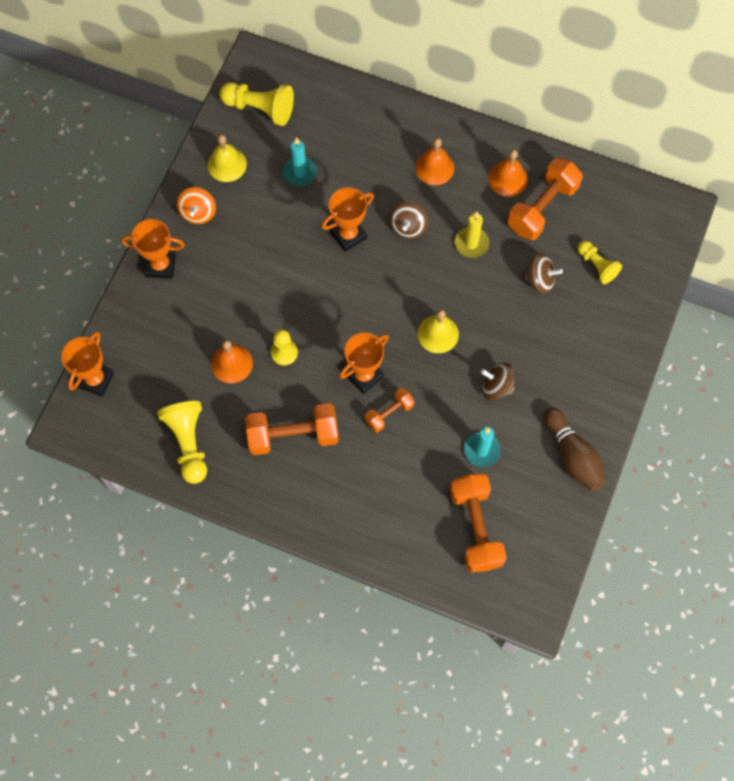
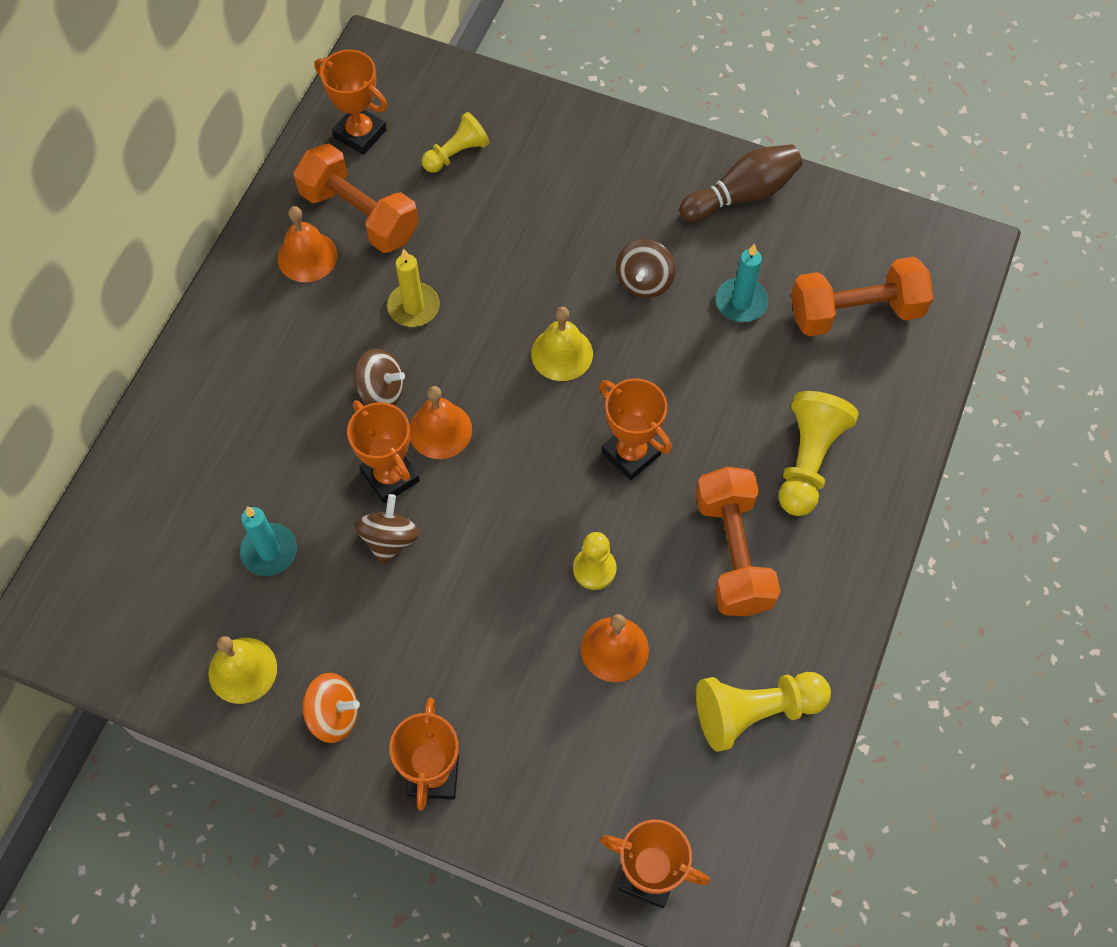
camera: 90 degrees left, 5 degrees down
(260, 109) = (137, 618): yellow pawn -> yellow pawn (808, 461)
(389, 413) = (691, 419): orange dumbbell -> none
(434, 168) = (279, 353): orange bell -> orange bell (440, 430)
(540, 280) = (477, 222): brown spinning top -> brown spinning top (389, 539)
(609, 205) = (360, 134): none -> orange trophy

